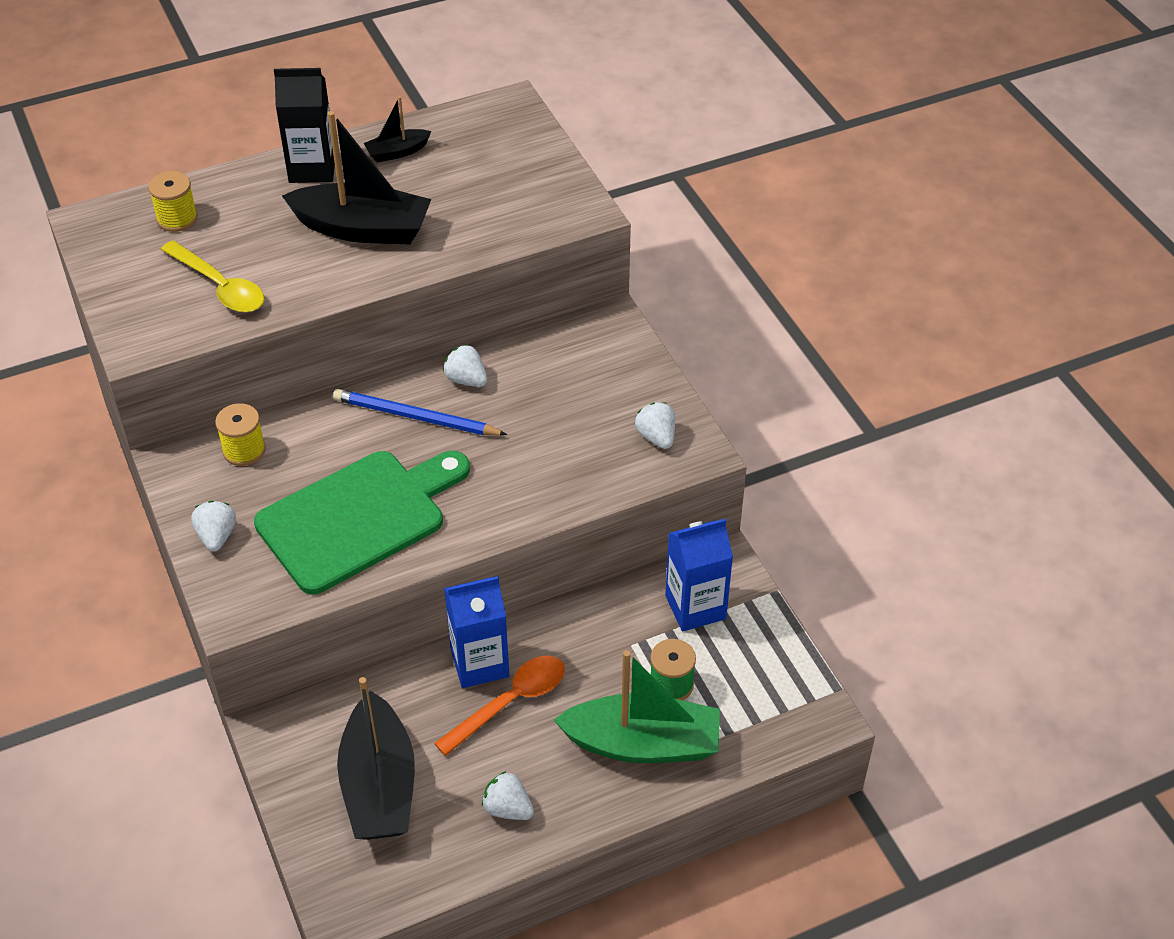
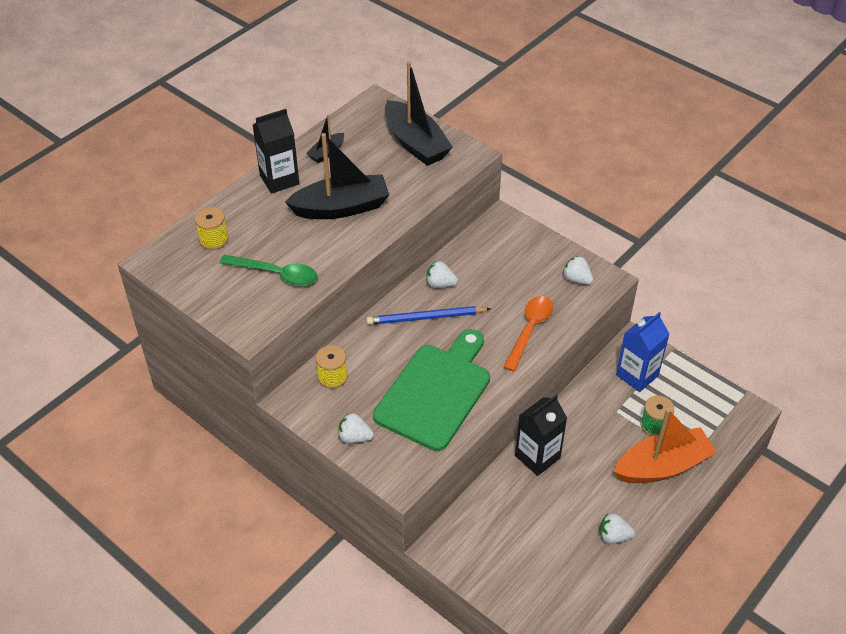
camera: 25 degrees left, 0 degrees up
(217, 536) = (355, 437): white strawberry -> white strawberry turned 45 degrees counterclockwise
(220, 287) = (276, 274): yellow spoon -> green spoon
(379, 785) = (529, 554): black boat -> black boat (415, 143)
(480, 663) = (537, 457): blue carton -> black carton
(510, 702) = (571, 473): orange spoon -> orange spoon (530, 330)
(643, 744) = (662, 466): green boat -> orange boat

